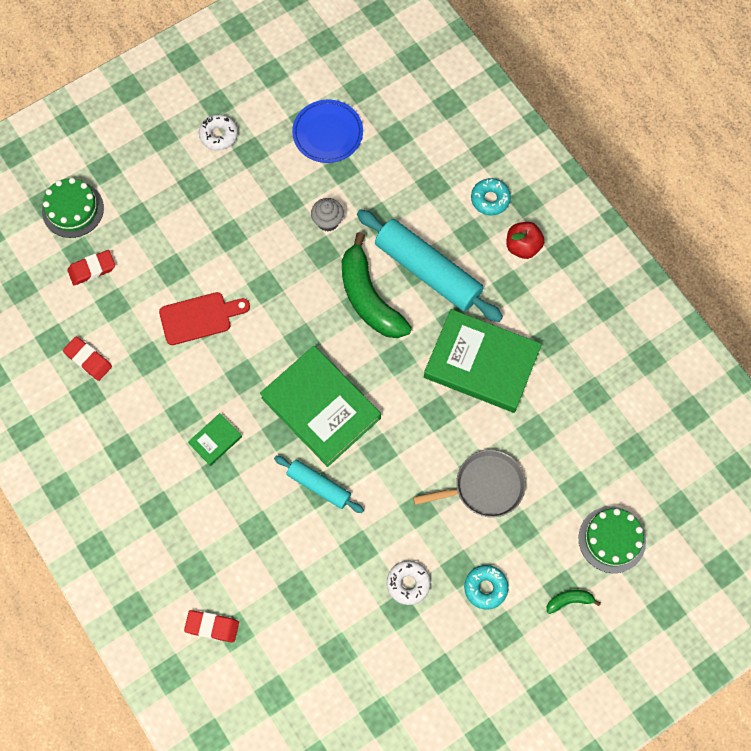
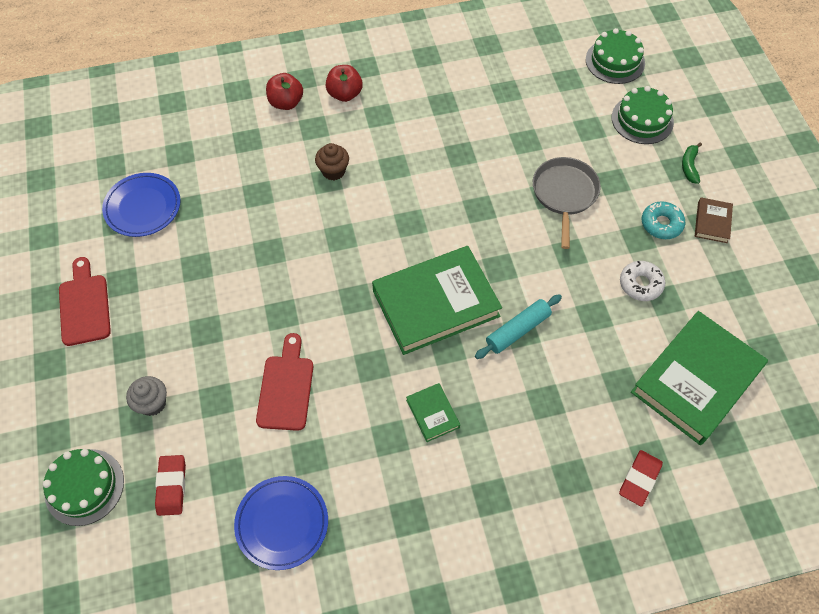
camera: 70 degrees left, 10 degrees down
(88, 360) = (282, 523): red eraser -> blue plate
(219, 135) = (84, 306): white donut -> red cutting board
(328, 221) = (238, 236): grey cupcake -> grey cupcake (152, 403)
(369, 298) = (338, 226): green banana -> none
(428, 271) = (333, 171): turquoise rolling pin -> brown cupcake
(481, 363) = (444, 159): green book -> green book (696, 380)
(490, 199) = (286, 102): turquoise donut -> red apple
(507, 637) = (712, 222): none -> brown book
(682, 492) = (615, 61): none -> green cake

